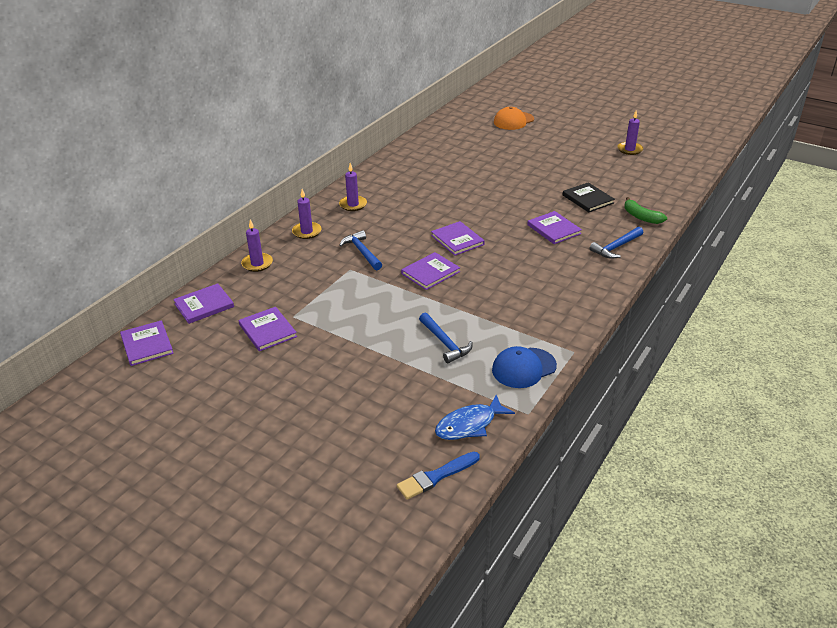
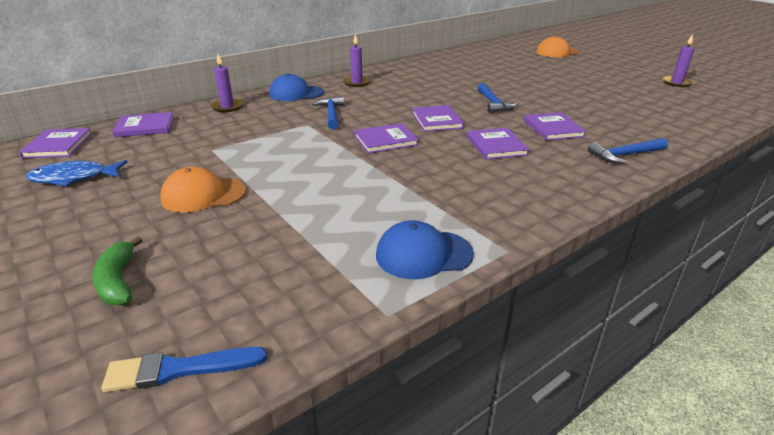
camera: 20 degrees right, 5 degrees down
(268, 330) = (174, 156): purple book -> purple book (496, 146)
(307, 232) = (296, 93): purple candle -> blue cap
(332, 361) = (203, 195): none -> orange cap
(445, 343) = (345, 204): blue hammer -> blue hammer (493, 103)
(469, 425) = (292, 307): blue fish -> blue fish (74, 178)
(588, 199) = (608, 111): black book -> none
(641, 217) = (670, 134): green banana -> green banana (118, 281)

